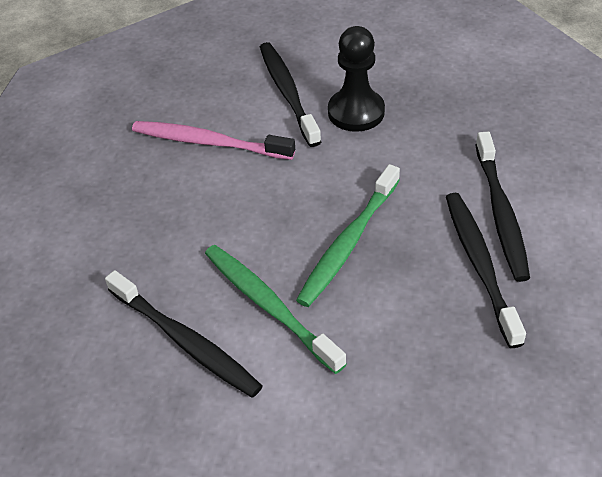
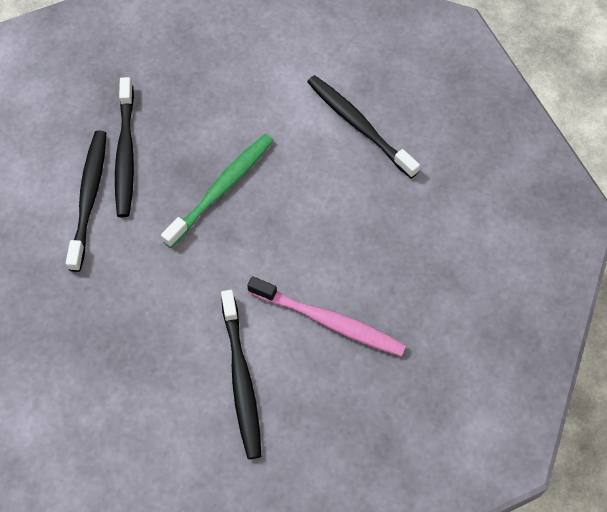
camera: 175 degrees left, 15 degrees up
(269, 305) = (294, 144): green toothbrush -> none
(356, 112) = (178, 338): black pawn -> none

